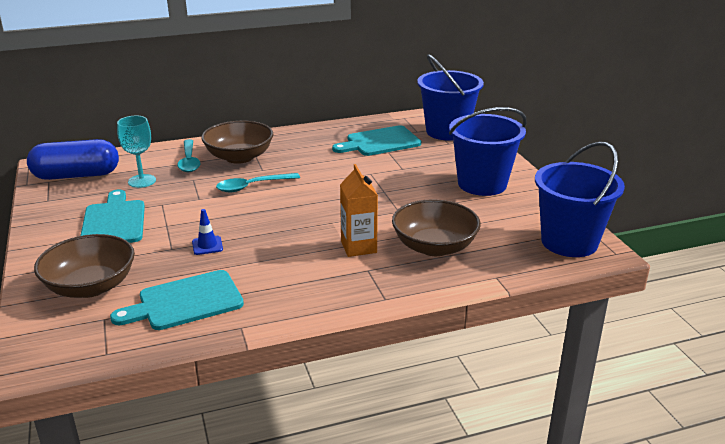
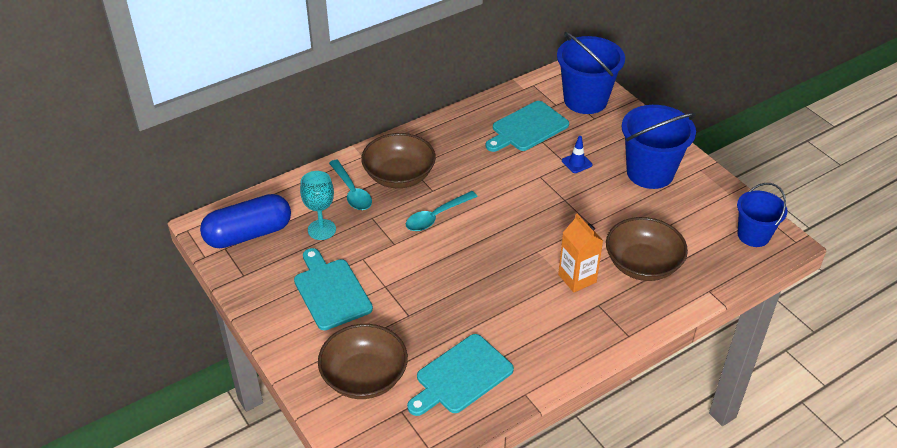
camera: 15 degrees left, 15 degrees up
(207, 245) = (440, 304): blue traffic cone -> blue traffic cone (576, 163)
(569, 242) = (753, 235): blue bucket -> blue bucket, size x0.64

